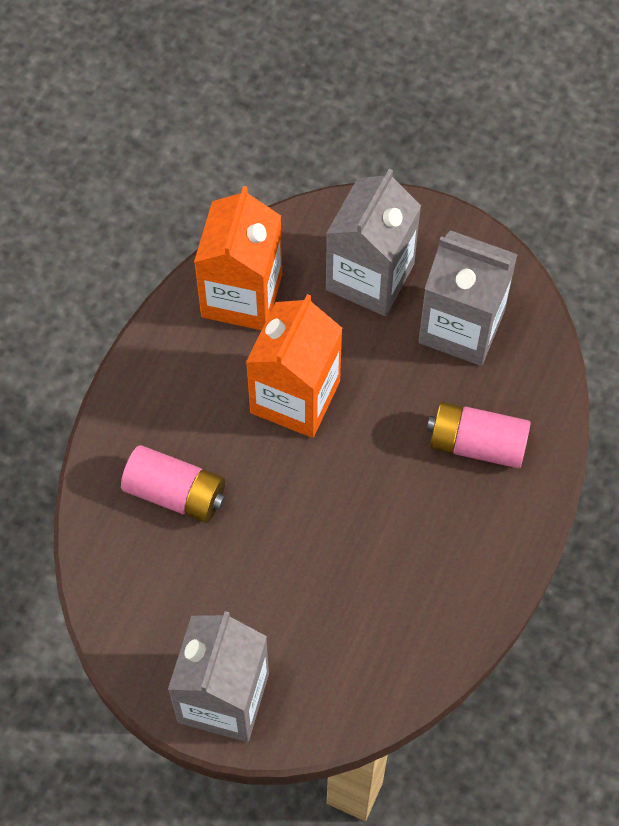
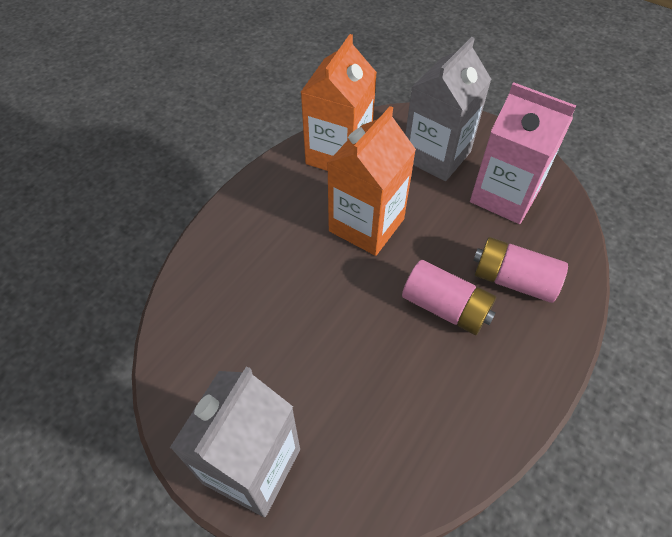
camera: 10 degrees right, 10 degrees down
(176, 493) = (255, 280): pink battery -> pink battery (445, 308)
(461, 326) = (504, 196): grey carton -> pink carton

